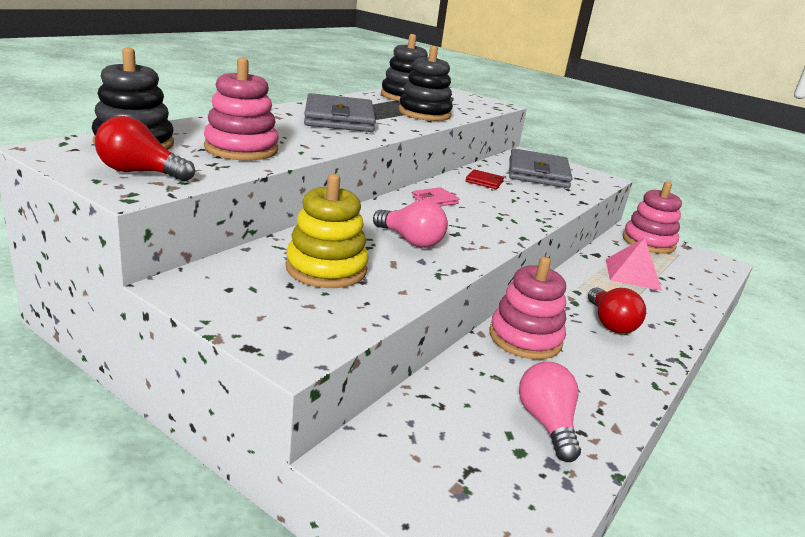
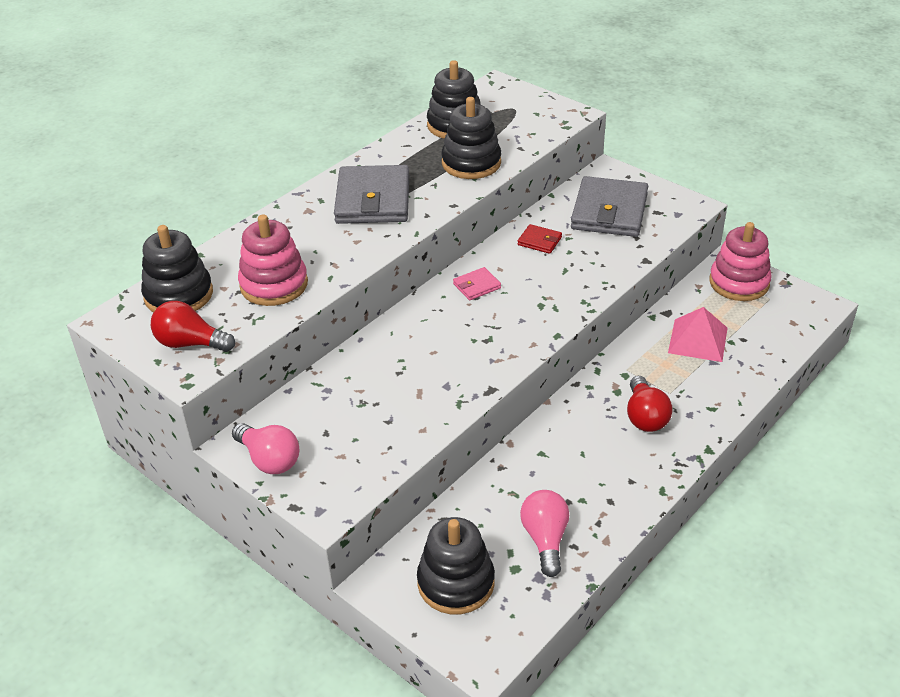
camera: 10 degrees right, 15 degrees up
(326, 269) = (357, 409): yellow stacking toy -> none
(410, 241) = (440, 357): pink light bulb -> pink light bulb (269, 459)
(450, 464) = (456, 582): none -> black stacking toy
(525, 338) = (551, 445): pink stacking toy -> none

